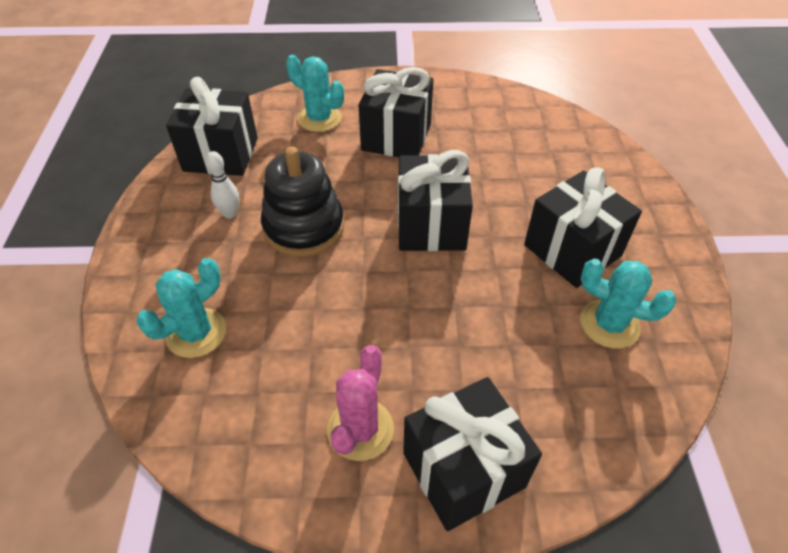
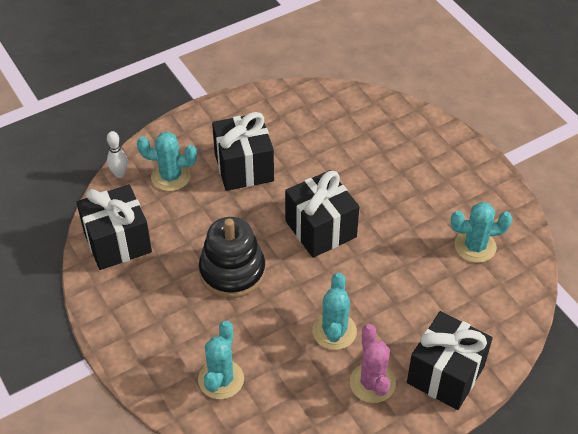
camera: 30 degrees left, 0 degrees up
(230, 213) = (168, 286): white bowling pin -> white bowling pin (119, 174)
(362, 342) = (334, 331): none -> turquoise cactus
(572, 250) = (424, 205): black gift -> none

